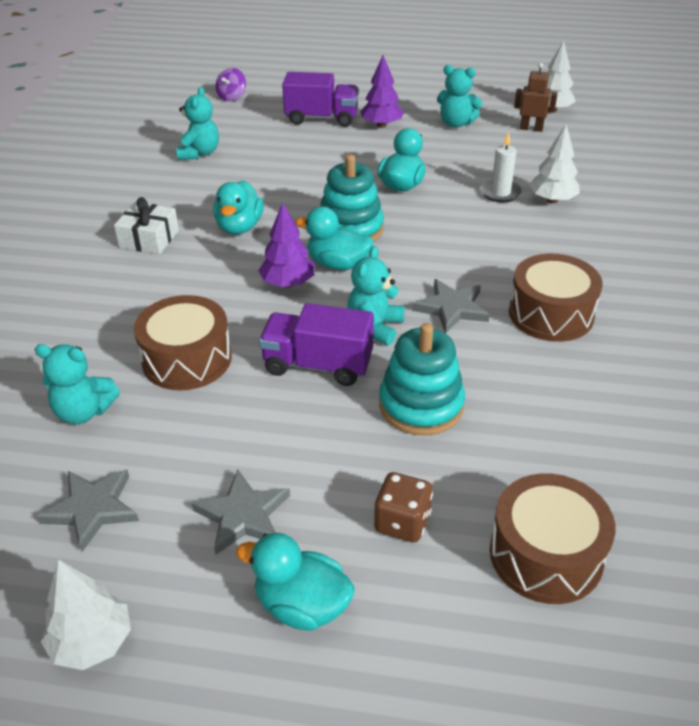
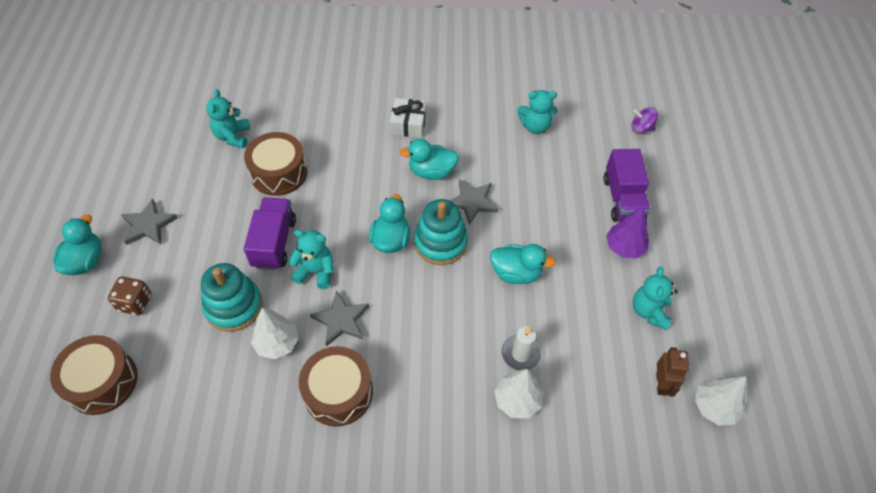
camera: 80 degrees right, 15 degrees up
(92, 509) = (159, 159): grey star -> grey star (472, 202)
(92, 642) = (78, 181): white tree -> white tree (277, 343)
(288, 283) = (363, 213): purple tree -> none

